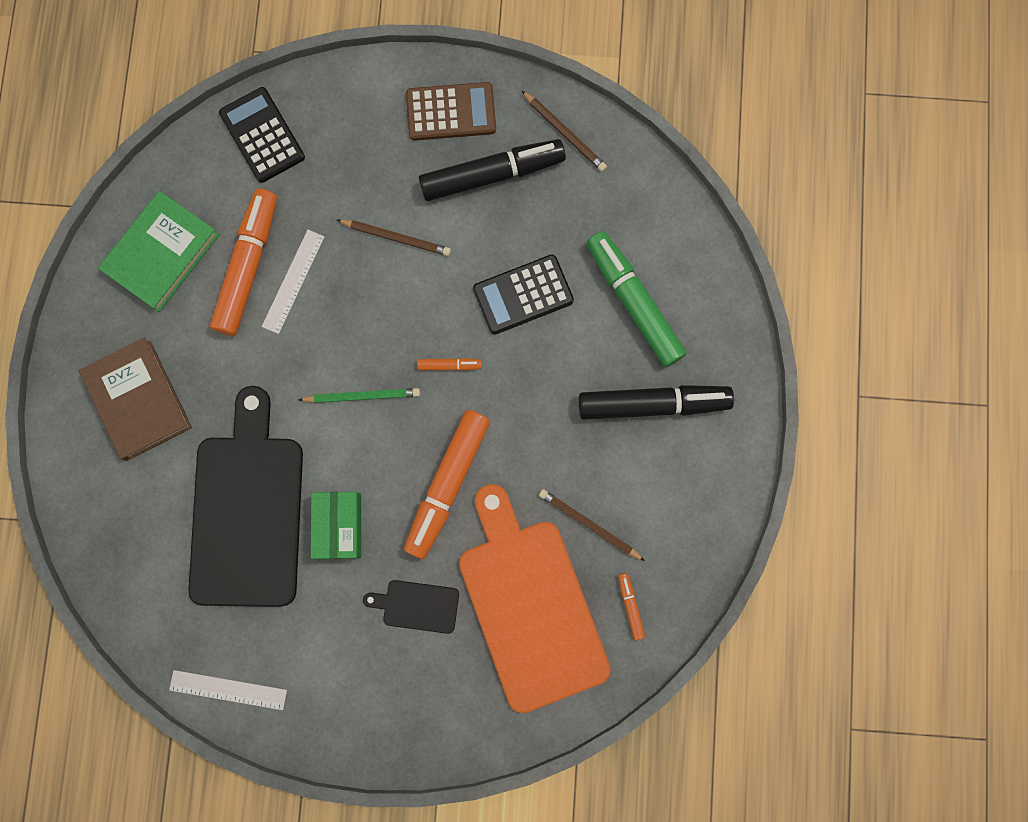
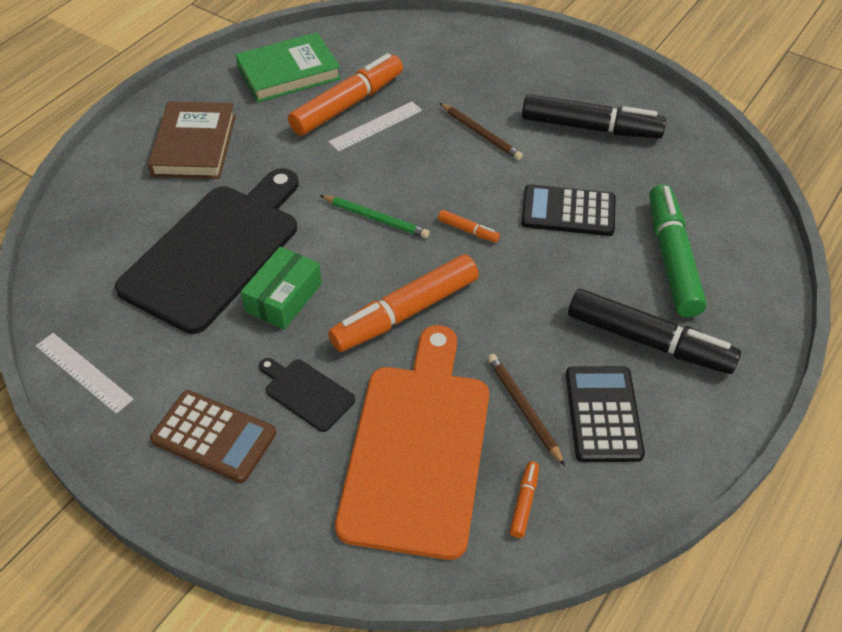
camera: 30 degrees right, 30 degrees down
(262, 135) = (418, 40): black calculator -> black calculator (603, 414)
(451, 112) = (579, 80): brown calculator -> brown calculator (214, 437)
(564, 133) = (671, 126): brown pencil -> none

